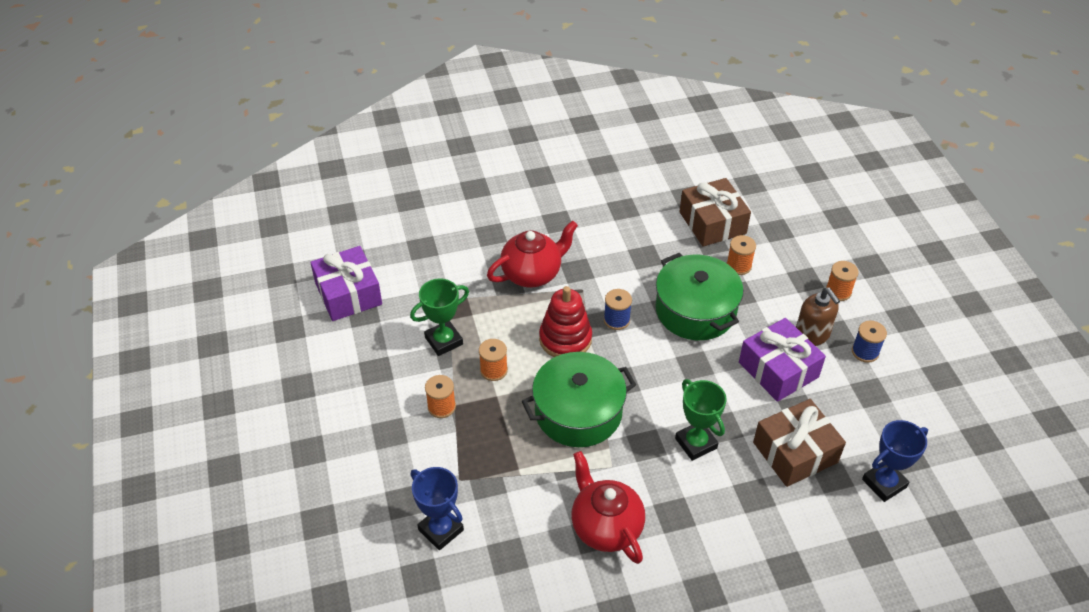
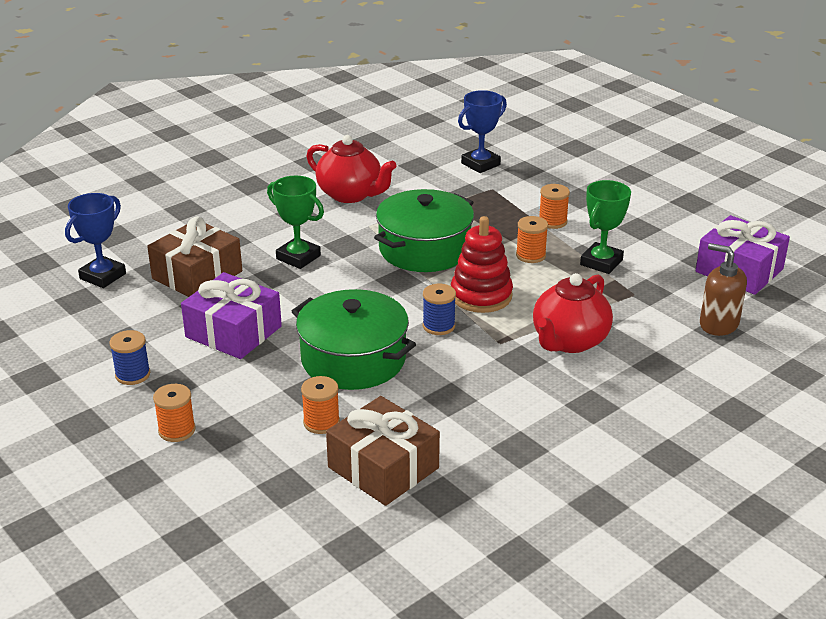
camera: 155 degrees right, 15 degrees down
(441, 530) = (480, 164): blue trophy -> blue trophy turned 60 degrees counterclockwise
(812, 335) = (202, 374): brown soap dispenser -> brown soap dispenser (718, 324)

